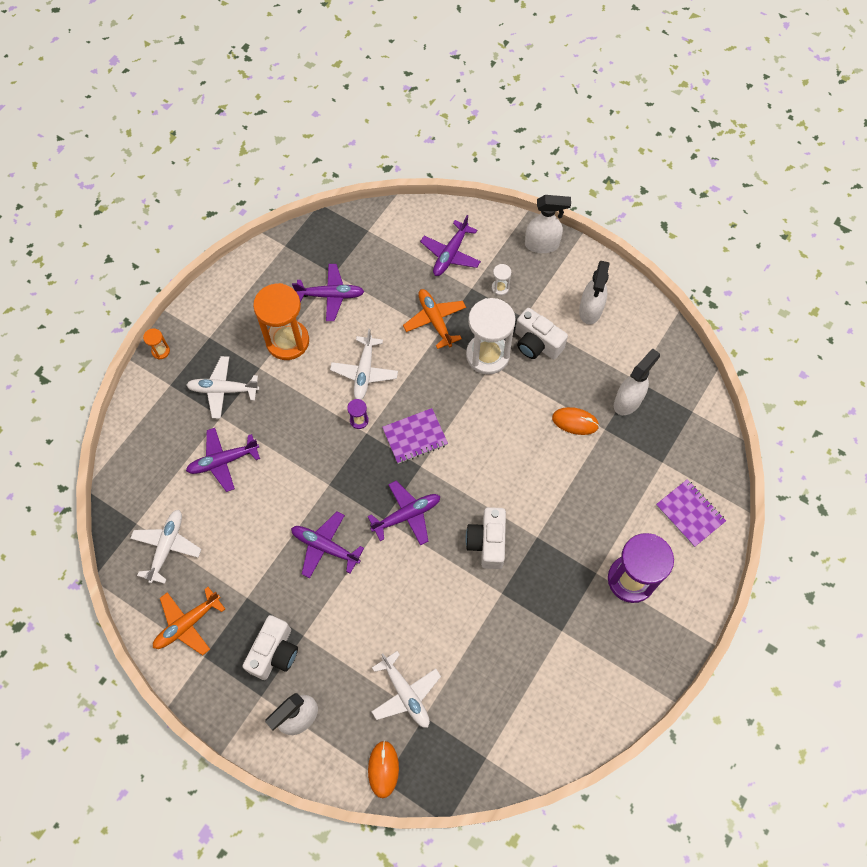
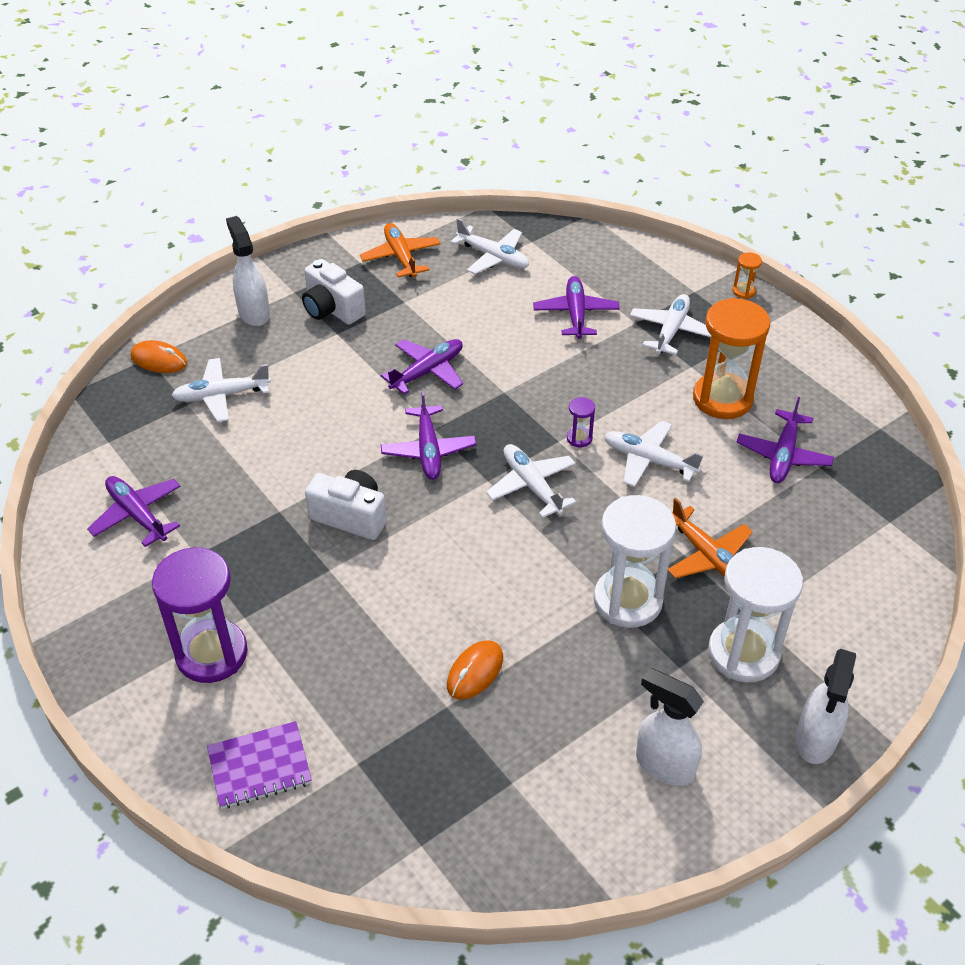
camera: 110 degrees right, 20 degrees down
(415, 437) = (532, 486): purple notebook -> white plane
(435, 320) = (707, 556): orange plane -> orange plane turned 60 degrees clockwise
(450, 254) = (824, 608): purple plane -> purple plane (137, 515)
(500, 288) = (743, 653): white hourglass -> white hourglass, size x2.40
(536, 344) = (626, 668): white camera -> none
(628, 401) = (479, 756): white spray bottle -> none

